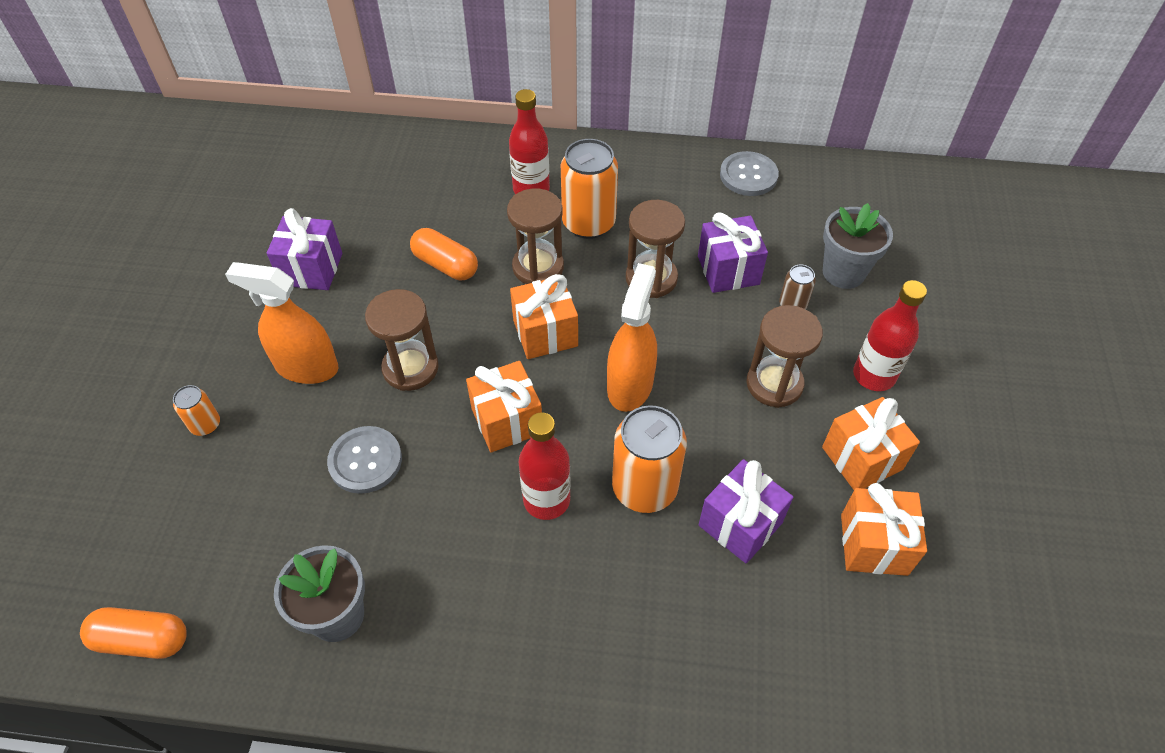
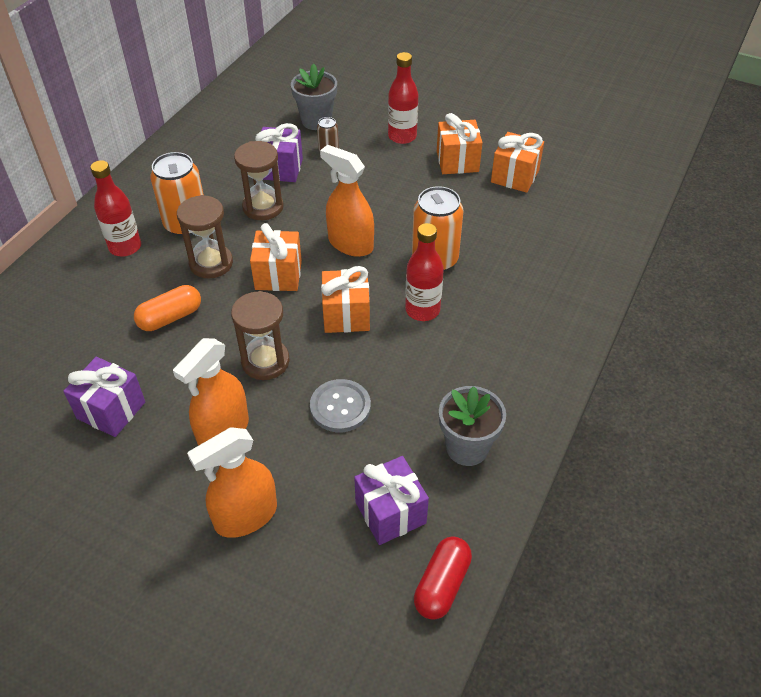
camera: 70 degrees left, 5 degrees down
(142, 639) = (442, 585): orange capsule -> red capsule
(205, 425) = (246, 516): orange can -> orange spray bottle
(740, 524) = (479, 225): purple gift -> purple gift (390, 513)
(748, 175) = (200, 133): grey button -> none
(774, 384) = (386, 178): brown hourglass -> none

